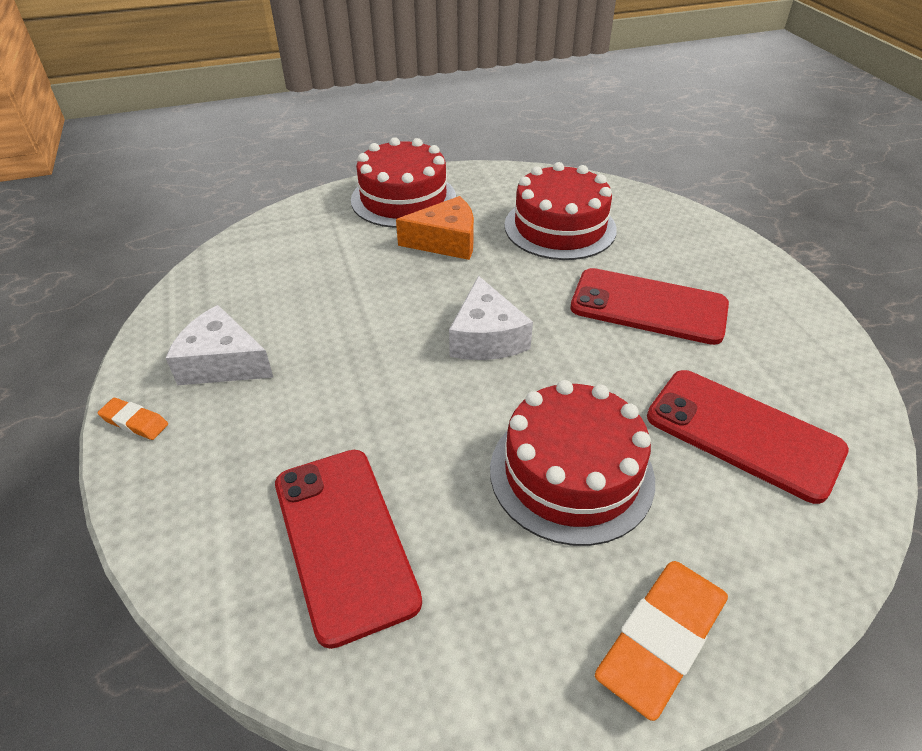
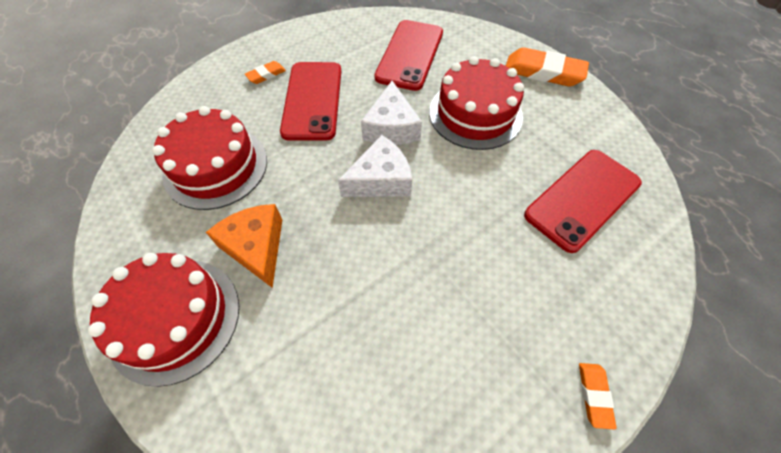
camera: 110 degrees left, 15 degrees up
(222, 363) = (496, 363): white cheese -> white cheese (391, 127)
(710, 275) = (266, 75): none -> orange eraser

